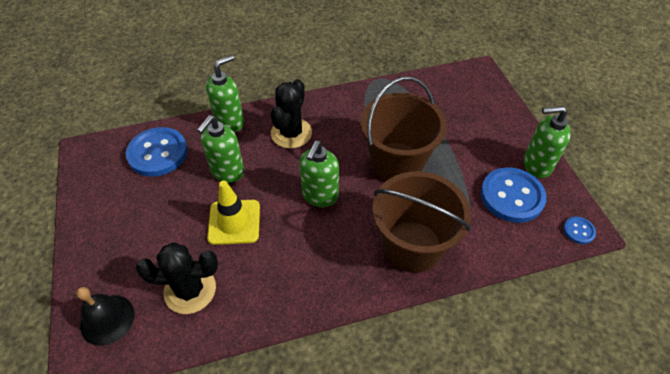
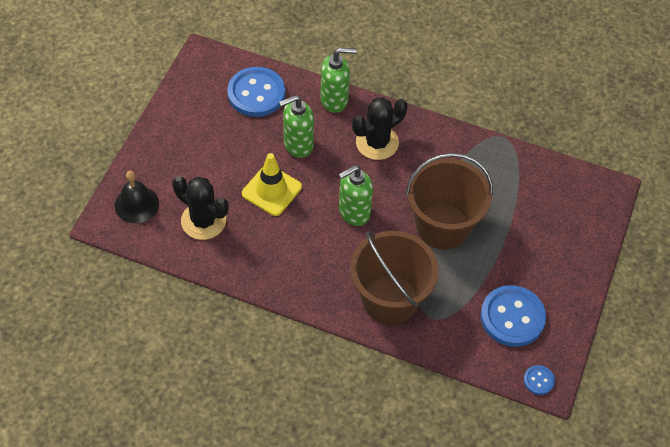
camera: 35 degrees right, 5 degrees up
(536, 165) = (564, 307): green soap dispenser -> none

